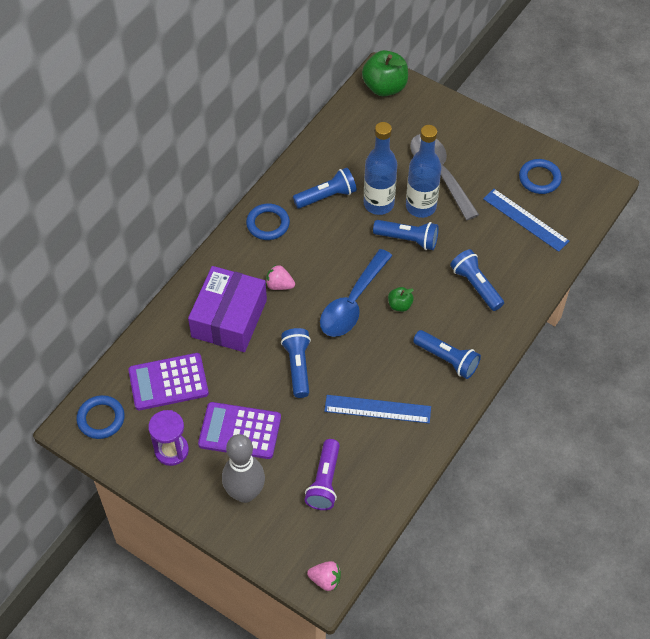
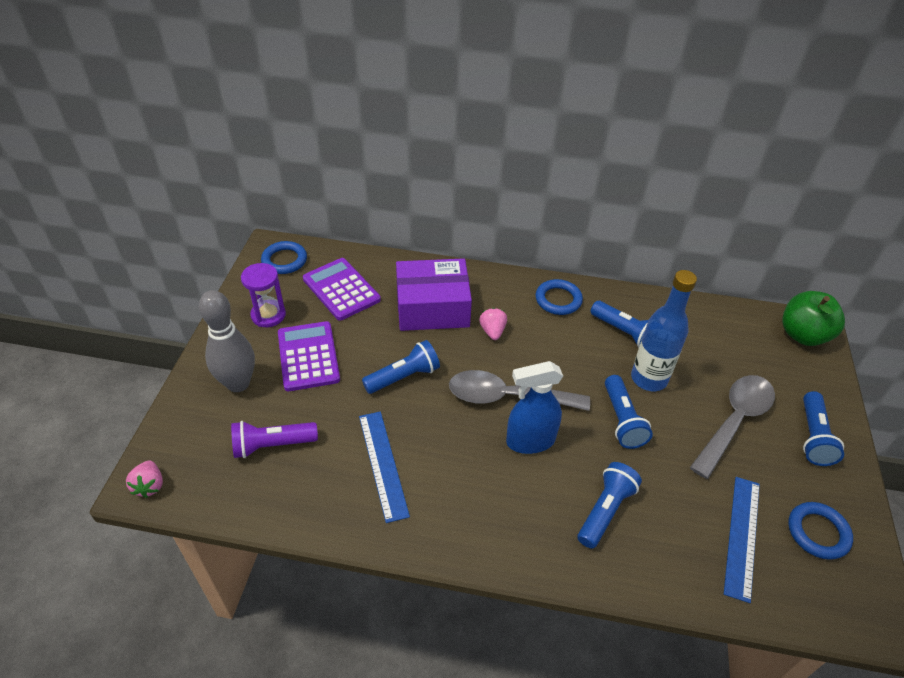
camera: 65 degrees right, 10 degrees down
(352, 302) = (508, 397): blue spoon -> grey spoon
(400, 305) = (530, 441): green apple -> blue spray bottle
(421, 207) = (675, 418): blue bottle -> none
(447, 359) = (483, 513): blue flashlight -> blue flashlight (813, 437)

